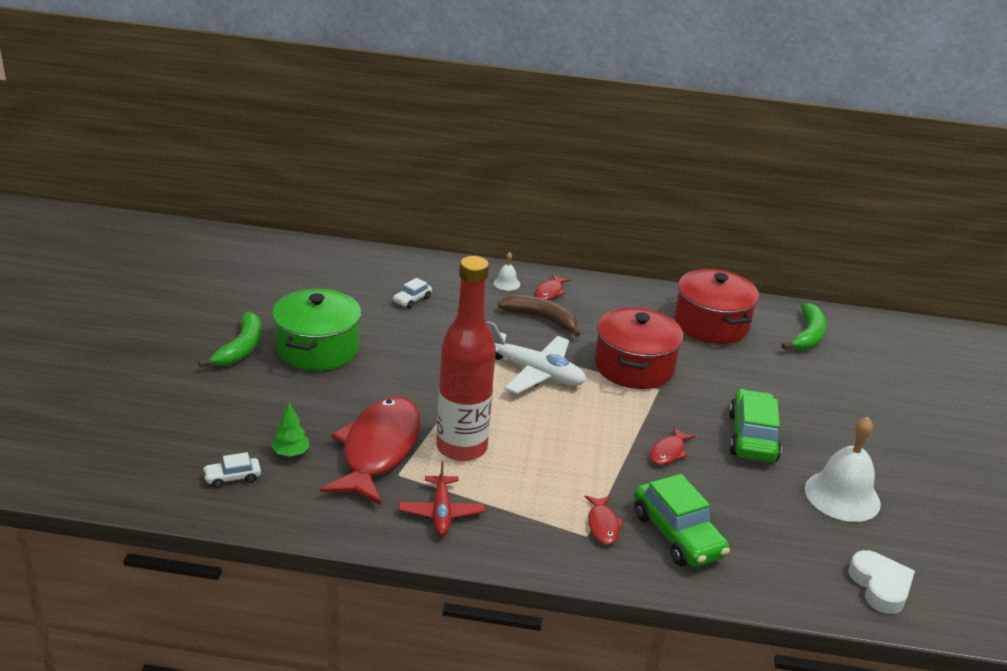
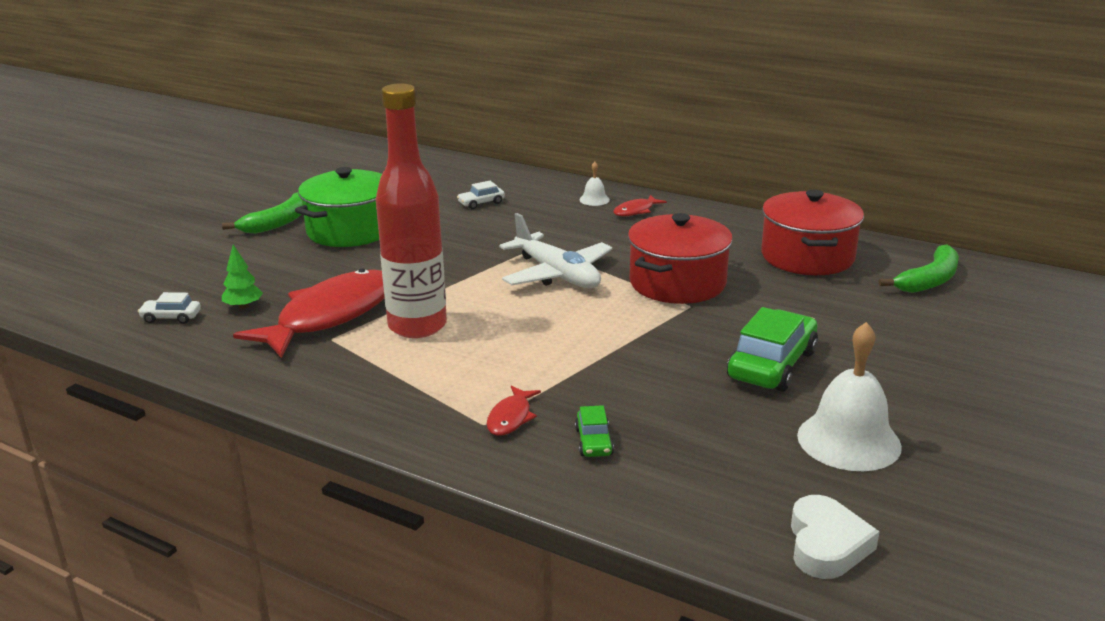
camera: 25 degrees right, 5 degrees down
(441, 512) = (343, 377): red plane -> none
(541, 319) = (606, 231): brown banana -> none
(668, 452) = (651, 364): red fish -> none
(677, 534) = (594, 442): green car -> green car, size x0.49

